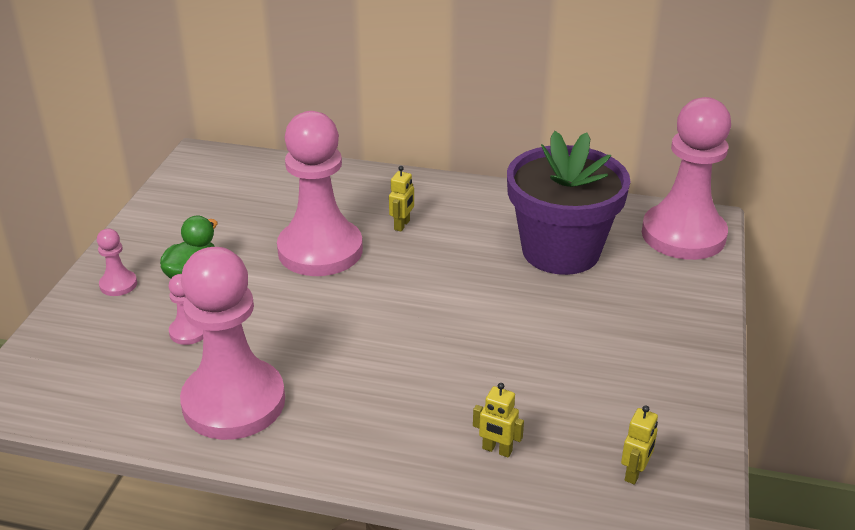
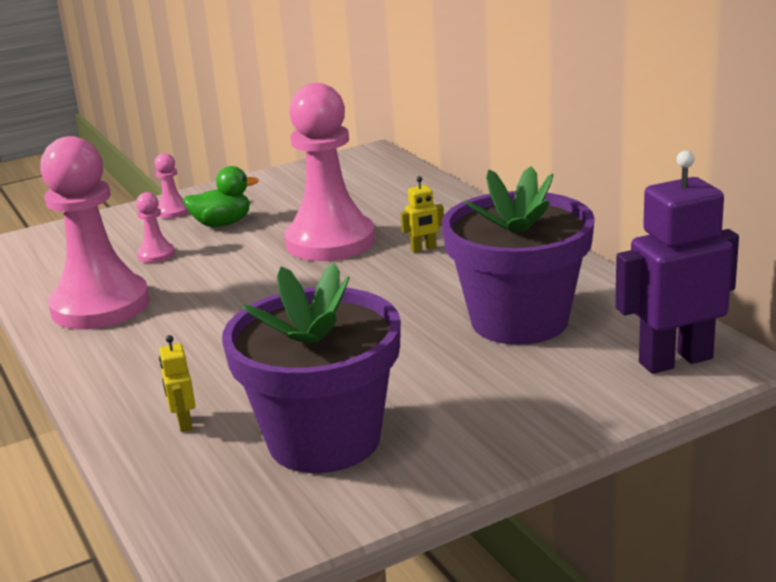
camera: 50 degrees right, 10 degrees down
(604, 401) = (324, 440): none -> purple flower pot
(634, 473) = (242, 499): yellow robot -> none
(683, 235) = (675, 360): pink pawn -> purple robot

